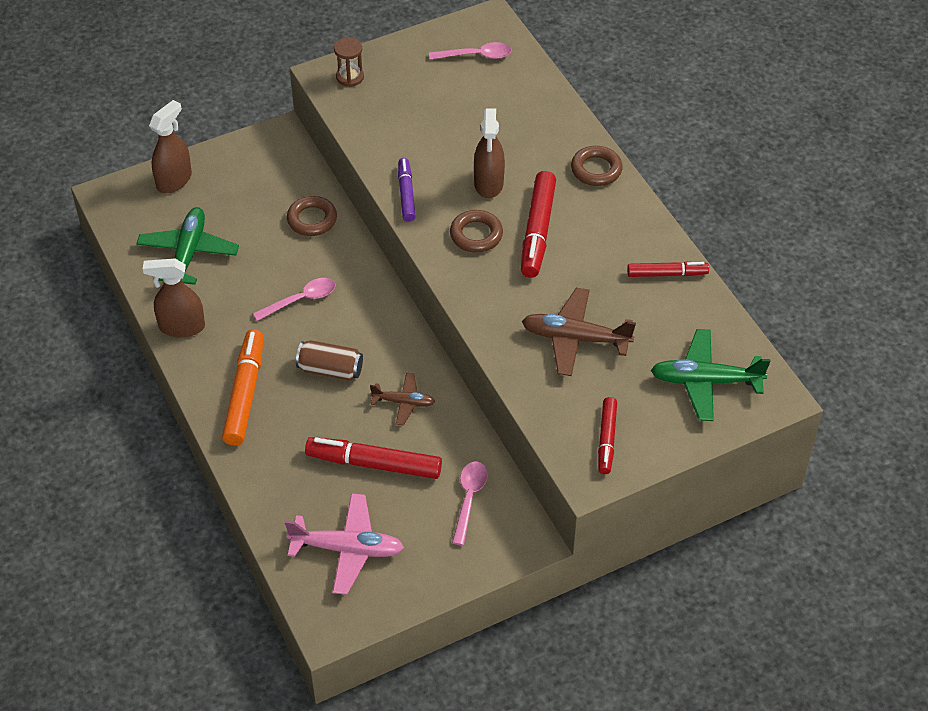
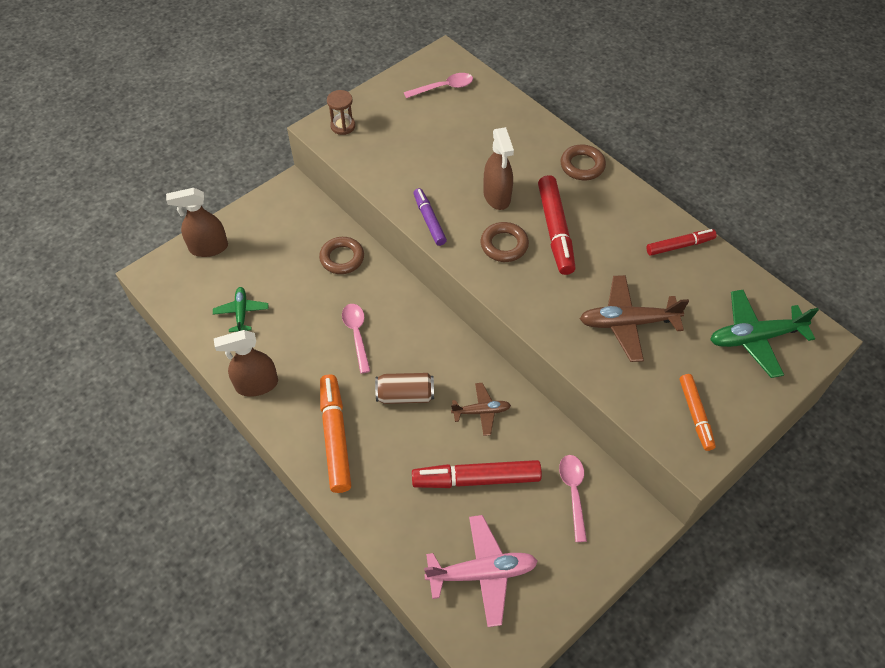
camera: 15 degrees left, 5 degrees up
(174, 180) = (208, 248): brown spray bottle -> brown spray bottle turned 120 degrees counterclockwise
(188, 253) = (241, 312): green plane -> green plane, size x0.59
(301, 300) = (357, 334): pink spoon -> pink spoon turned 60 degrees counterclockwise
(607, 439) = (695, 414): red marker -> orange marker

